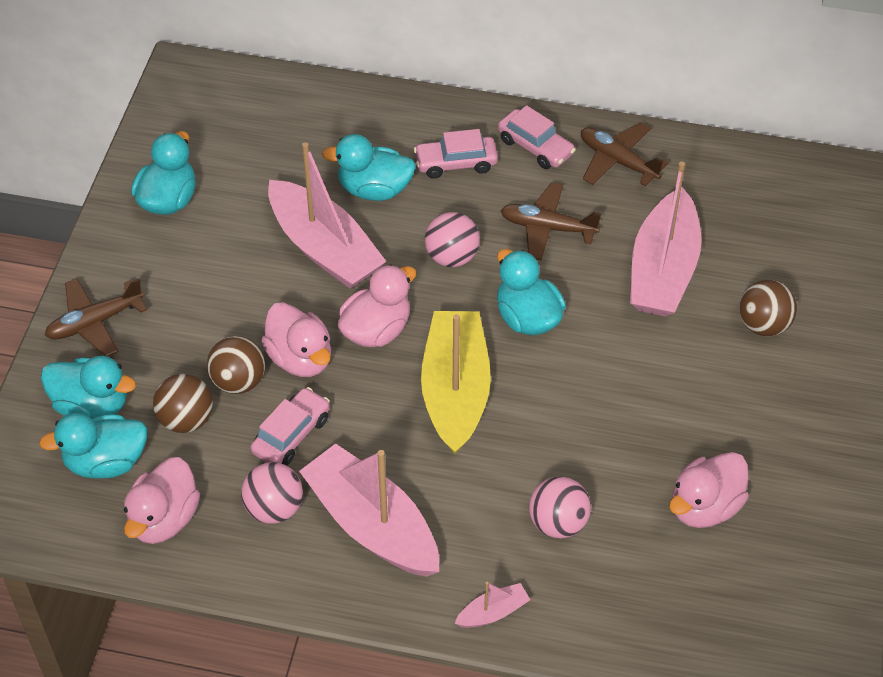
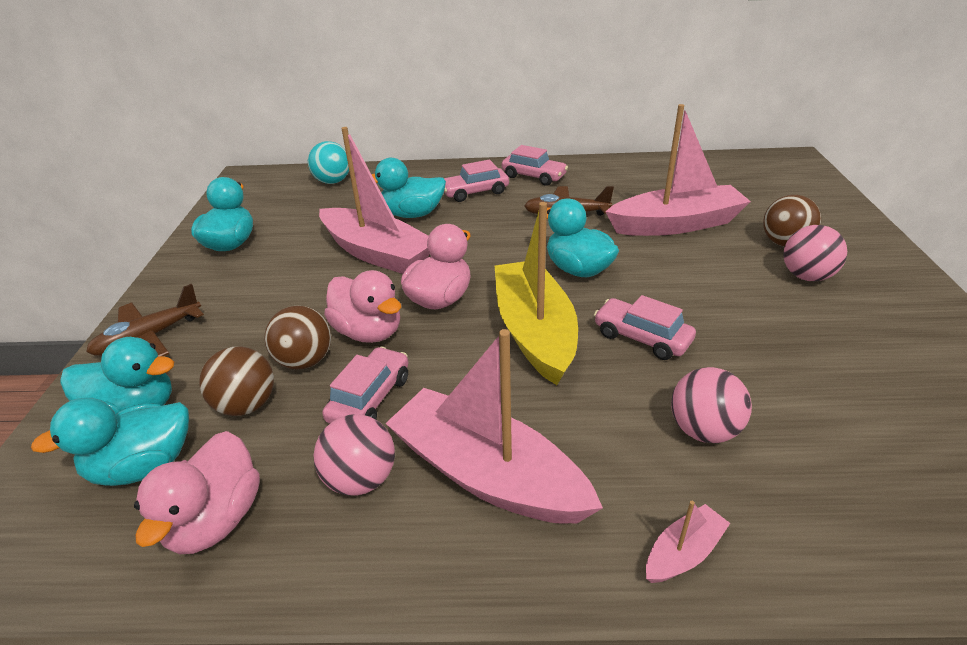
camera: 10 degrees left, 15 degrees down
(289, 105) = (333, 181): none -> turquoise ball
(452, 257) = (493, 242): pink ball -> pink ball (806, 276)
(552, 419) = (642, 338): none -> pink car
(618, 161) = (601, 175): brown plane -> none
(663, 270) = (676, 224): pink boat -> pink boat turned 105 degrees counterclockwise
(704, 507) = (848, 385): pink duck -> none

